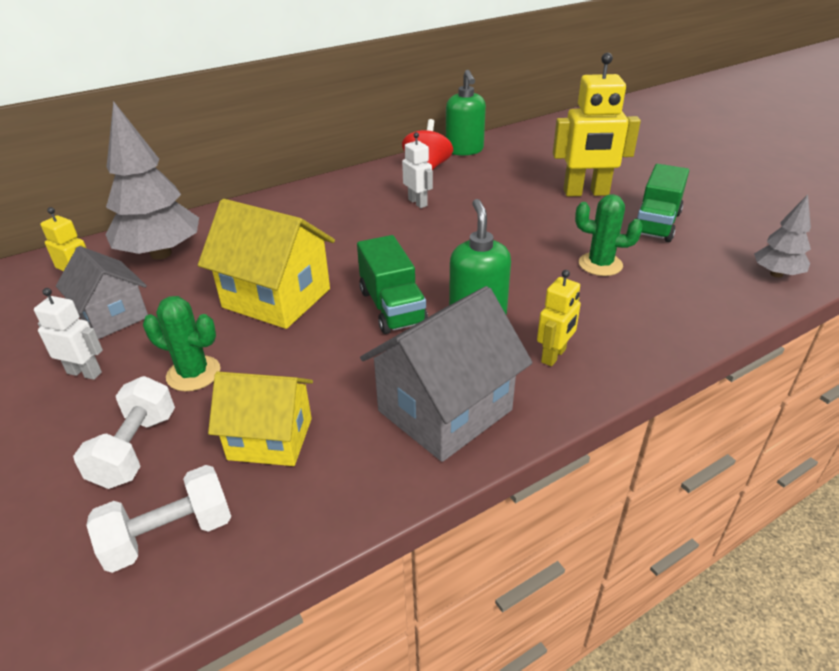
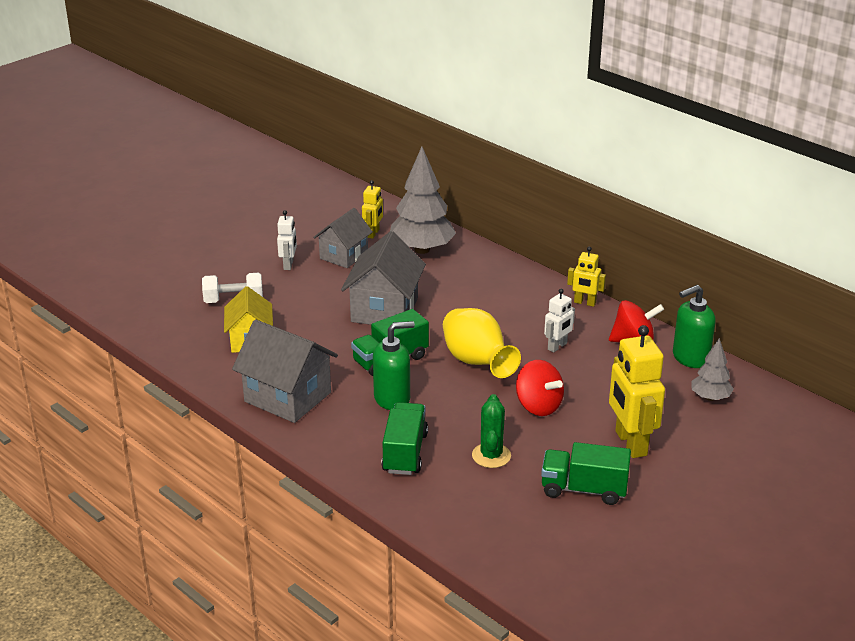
camera: 75 degrees right, 5 degrees down
(169, 535) = (181, 327): white dumbbell -> none
(193, 373) = (297, 300): green cactus -> none
(277, 298) = (384, 310): yellow house -> grey house
(426, 250) = (477, 363): none -> yellow vase
(517, 227) = (538, 406): none -> red spinning top
(554, 356) = (355, 437): yellow robot -> yellow robot (584, 303)
(591, 320) = (405, 453): none -> green truck
(776, 274) = (517, 562): grey tree -> grey tree (710, 397)

